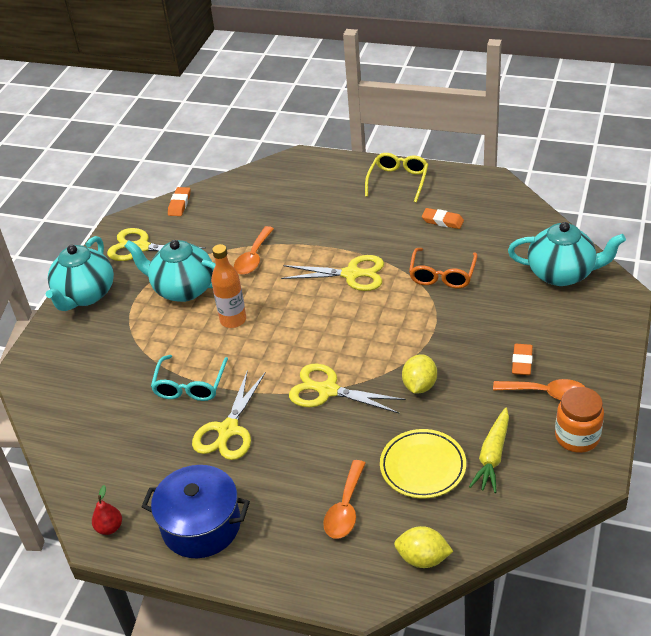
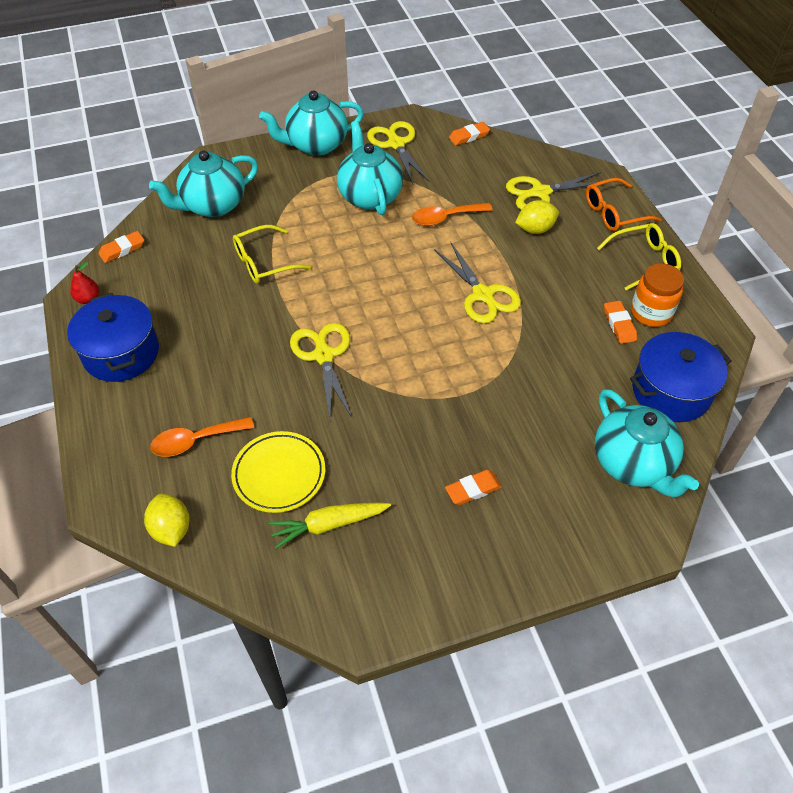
camera: 50 degrees right, 10 degrees up
(71, 479) = (122, 249): none -> orange eraser
(84, 393) = (213, 206): none -> turquoise teapot
(190, 386) = (264, 262): turquoise glasses -> yellow glasses
(228, 430) = (232, 313): yellow scissors -> yellow scissors (540, 193)
(233, 320) = (359, 247): orange bottle -> none
(419, 385) = (379, 420): yellow lemon -> yellow lemon (535, 229)
(442, 275) = (541, 363): orange glasses -> orange glasses (614, 213)
(519, 227) = (671, 391): none -> blue pot
(547, 393) = (445, 532): orange spoon -> none
(577, 437) = (403, 589): orange jar -> orange jar (651, 313)

